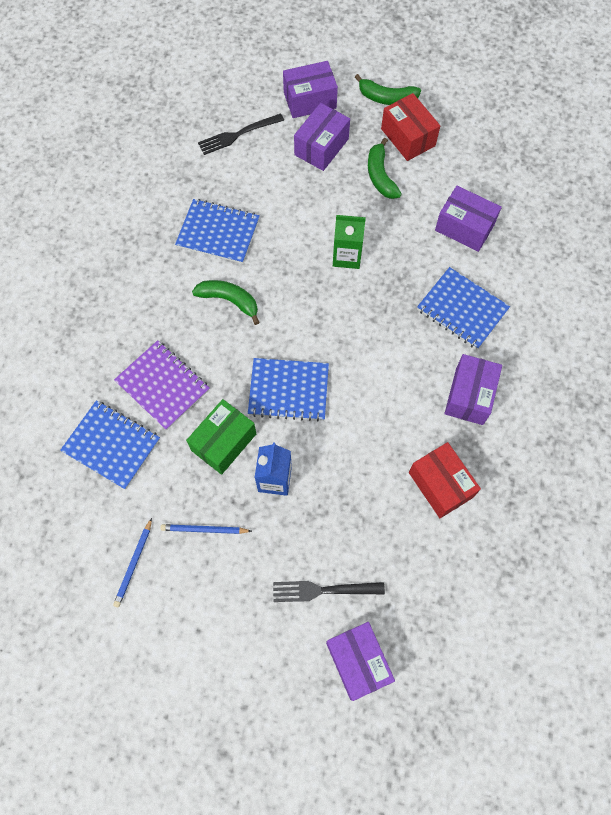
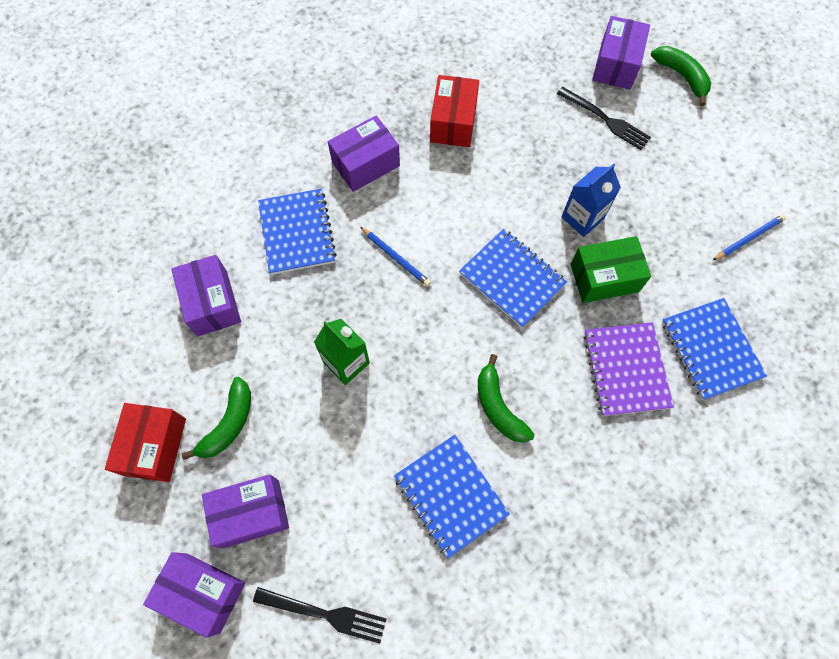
camera: 140 degrees left, 0 degrees up
(204, 529) = (670, 222): blue pencil -> blue pencil (395, 258)
(386, 98) = (122, 518): green banana -> green banana (682, 76)

